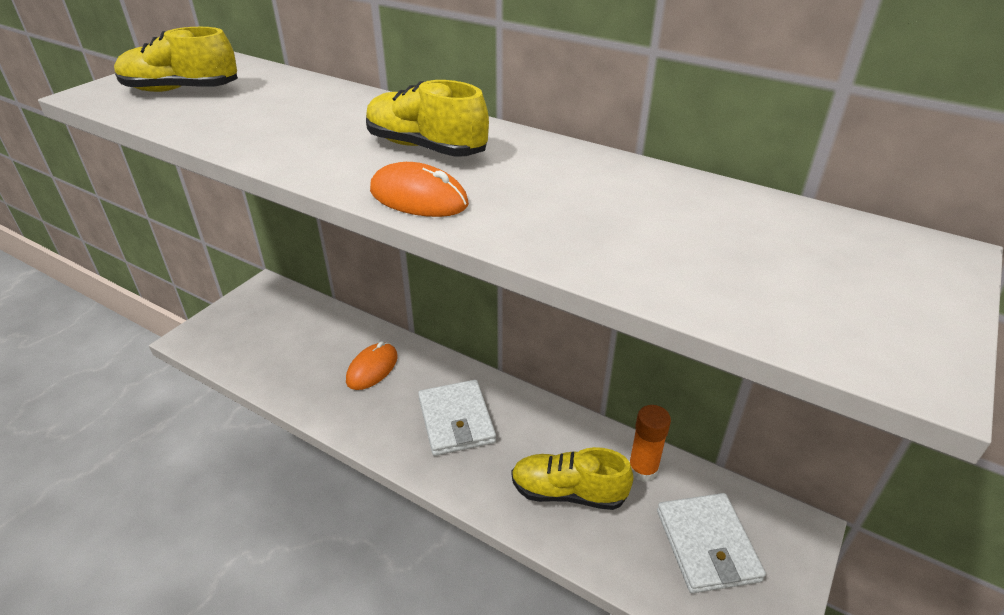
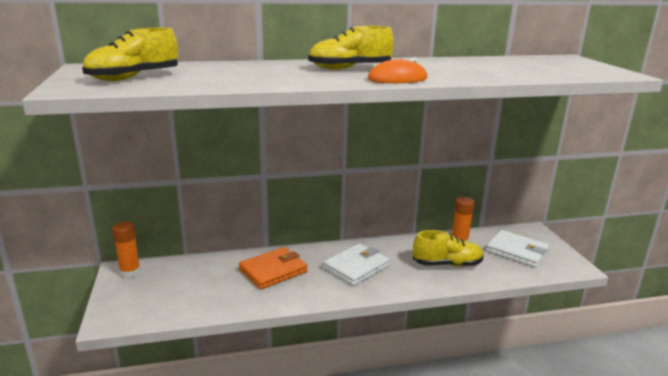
camera: 45 degrees left, 15 degrees down
(267, 293) = (130, 272): none -> orange glue stick
(372, 368) = (273, 271): orange mouse -> orange wallet
(456, 420) = (356, 267): white wallet -> white wallet turned 75 degrees counterclockwise
(568, 492) = (447, 264): yellow shoe -> yellow shoe turned 150 degrees counterclockwise

